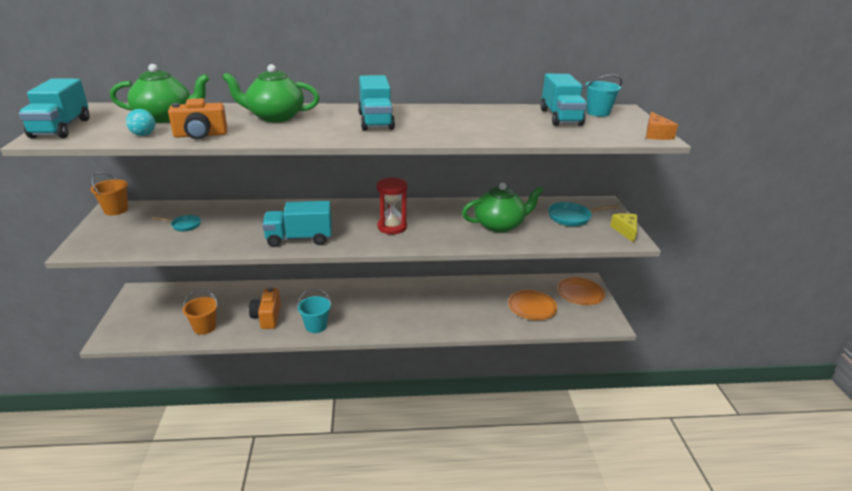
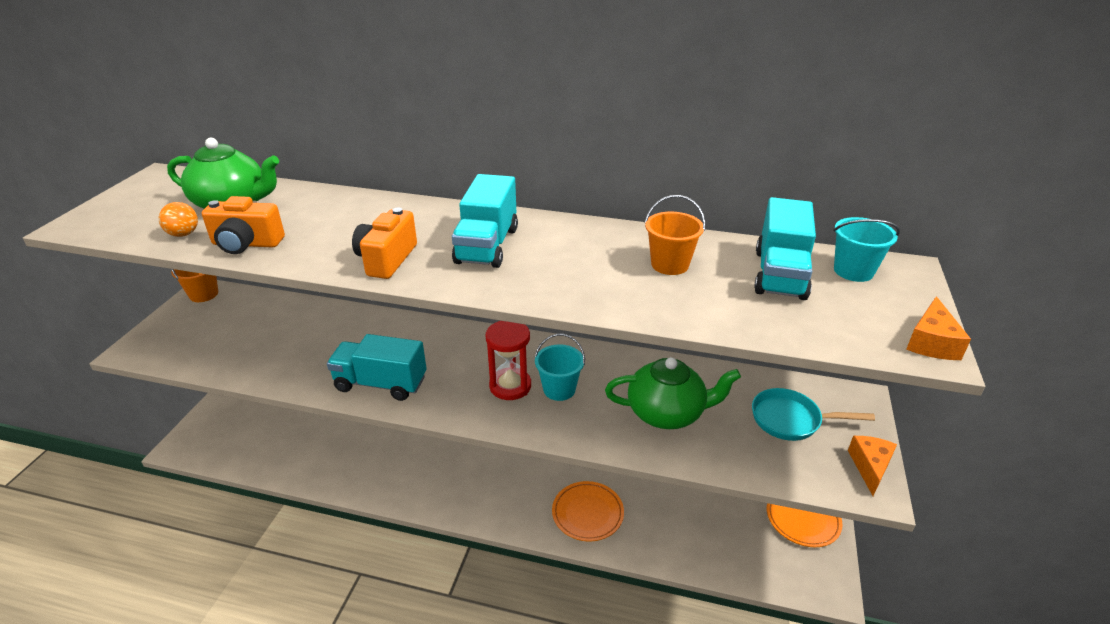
camera: 20 degrees right, 5 degrees up
(61, 128) = (108, 209): turquoise truck -> none
(143, 135) = (184, 234): turquoise ball -> orange ball
(184, 225) = (261, 333): turquoise pan -> none
(204, 327) = (283, 456): orange bucket -> orange bucket (670, 264)
(267, 317) = (359, 457): orange camera -> orange camera (387, 259)
(275, 117) = (361, 219): green teapot -> none
(316, 326) = (409, 486): turquoise bucket -> turquoise bucket (559, 389)
(532, 307) = (716, 527): orange plate -> orange plate (587, 513)
(625, 231) = (870, 467): yellow cheese -> orange cheese

